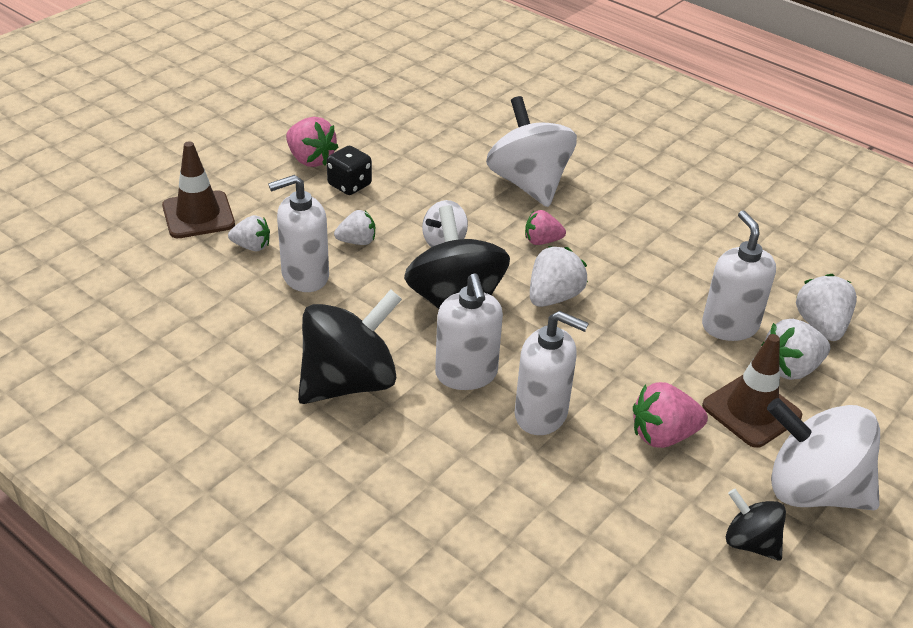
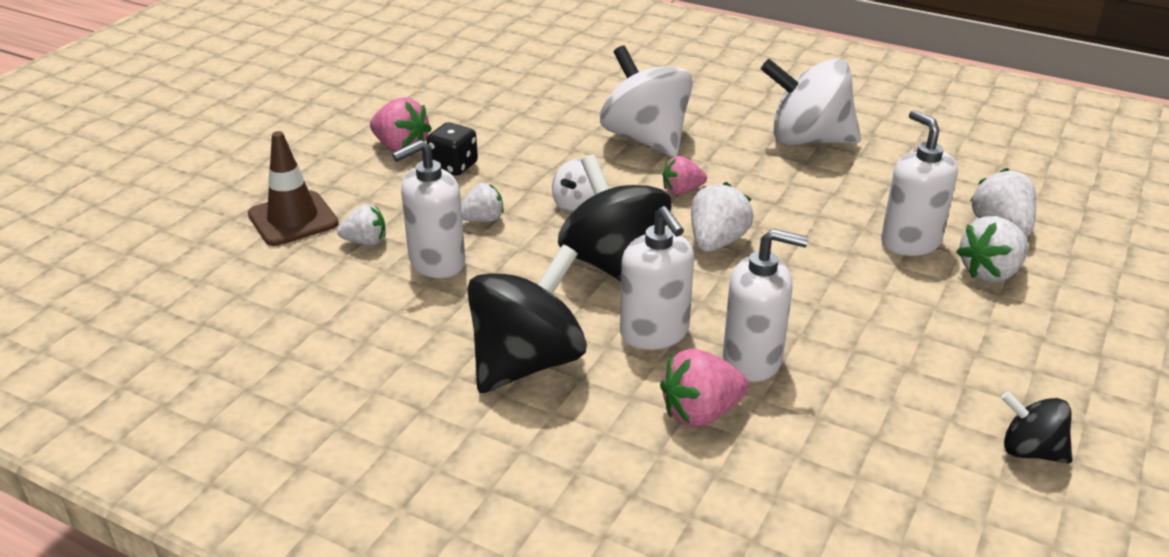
camera: 10 degrees left, 5 degrees down
(663, 435) = (890, 359): pink strawberry -> pink strawberry (701, 413)
(751, 411) = (970, 319): brown traffic cone -> none
(813, 490) = (1069, 386): white spinning top -> white spinning top (808, 140)

